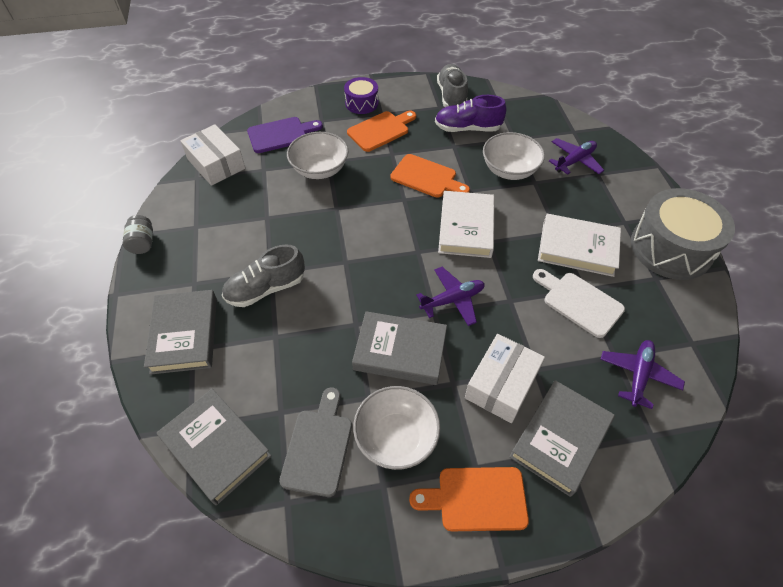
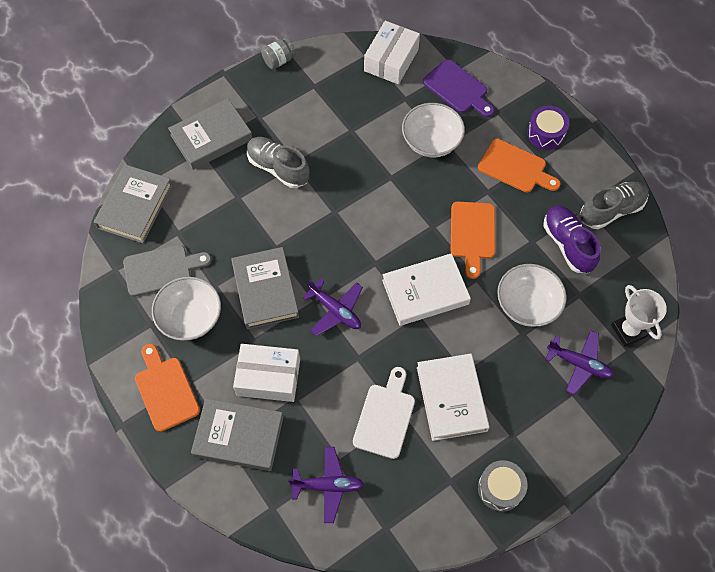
camera: 65 degrees right, 10 degrees up
(557, 125) = (628, 331): none -> white trophy
(671, 248) = (500, 488): grey drum -> grey drum, size x0.52

